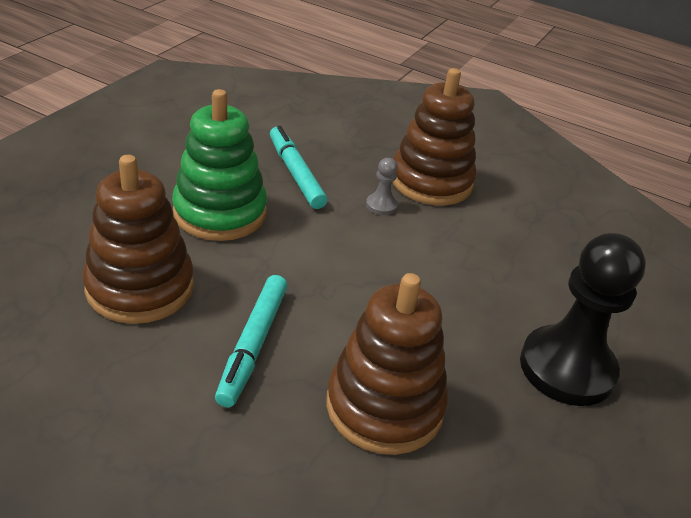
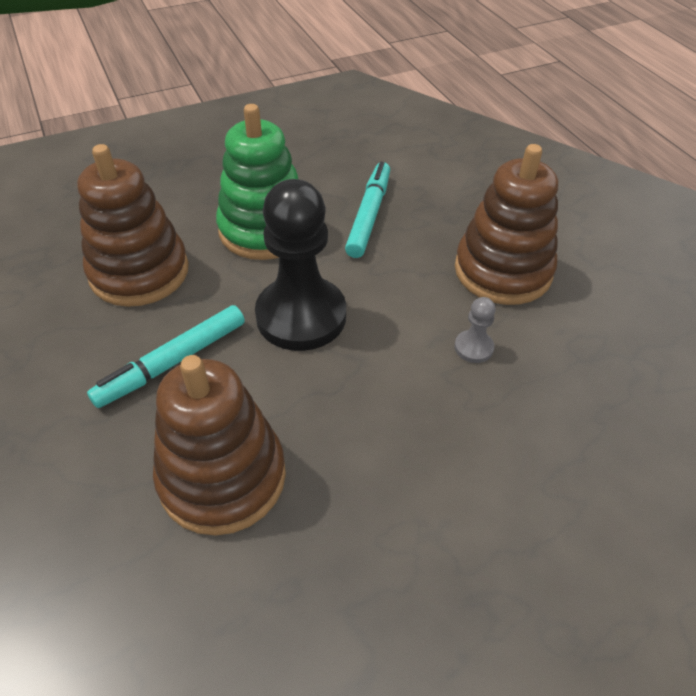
camera: 40 degrees right, 10 degrees up
(381, 205) = (422, 277): grey pawn -> grey pawn (473, 348)
(567, 368) = (446, 541): black pawn -> black pawn (301, 316)

